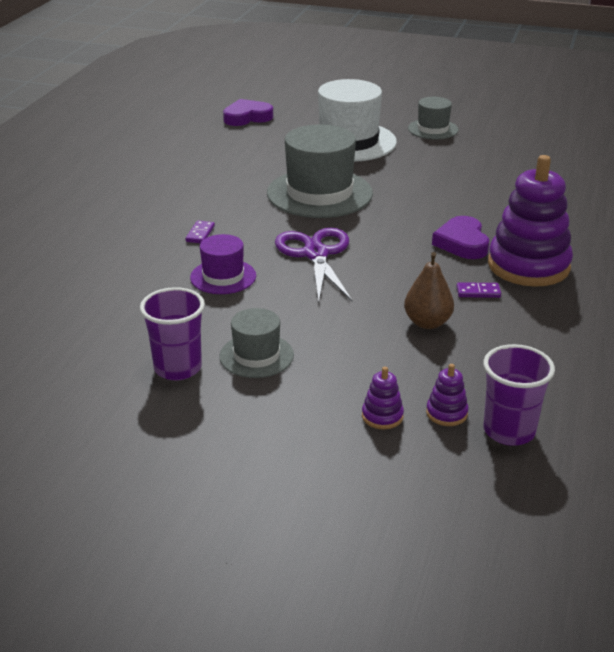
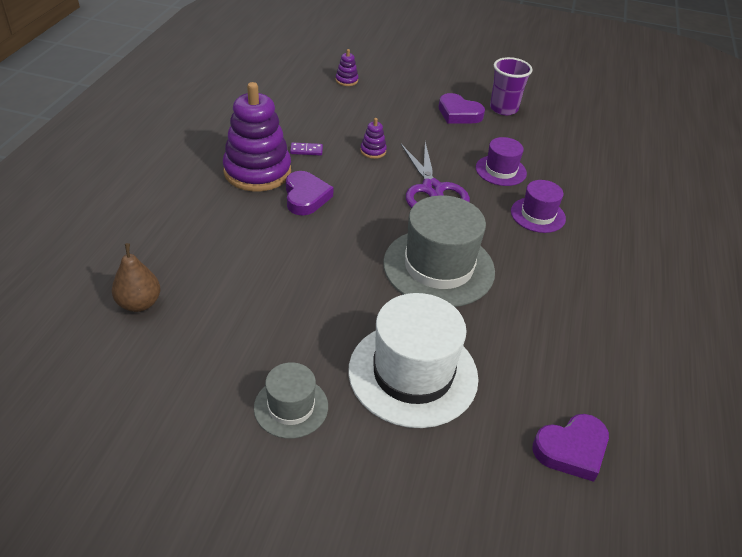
camera: 175 degrees right, 10 degrees up
(200, 234) = (538, 215): purple domino -> purple hat
(256, 356) = (459, 113): grey hat -> purple heart
(382, 416) = (382, 81): purple stacking toy -> purple stacking toy (373, 151)
(427, 323) = (348, 129): brown pear -> brown pear (139, 303)
(509, 431) = (315, 71): purple cup -> none

